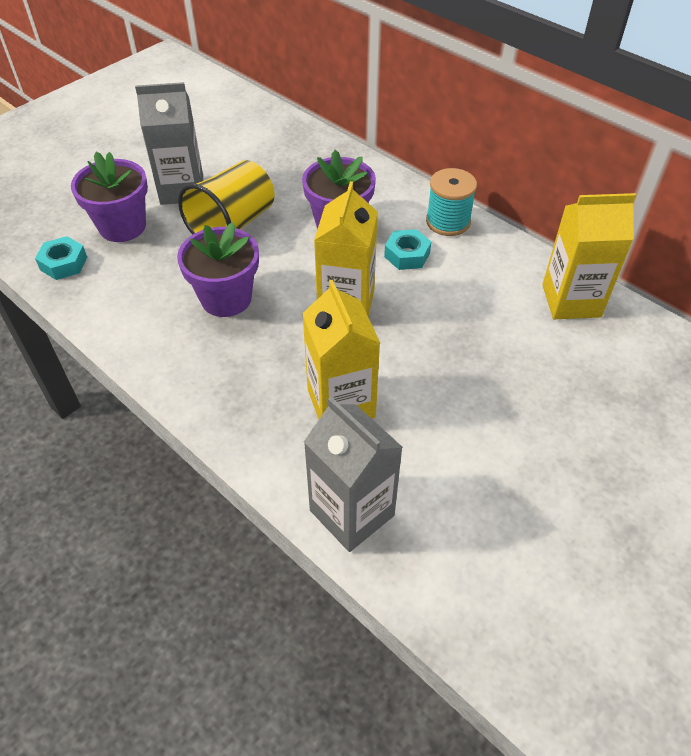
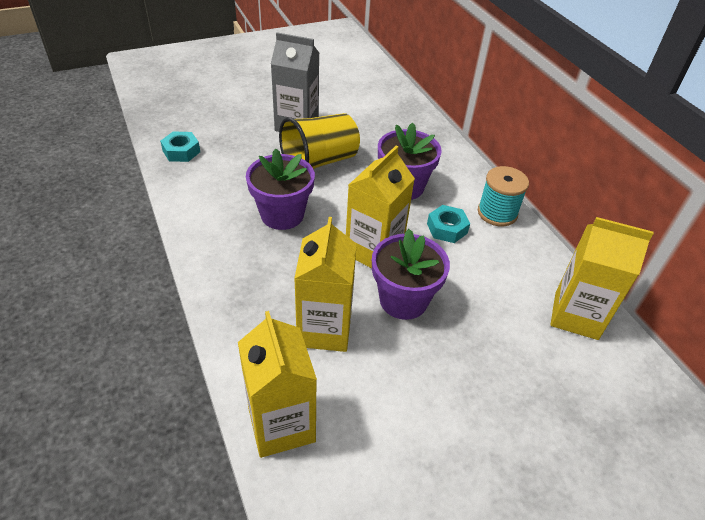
camera: 20 degrees right, 5 degrees down
(122, 226) = (238, 138): purple flower pot -> purple flower pot (403, 300)
(352, 513) = (281, 425): grey carton -> yellow carton

